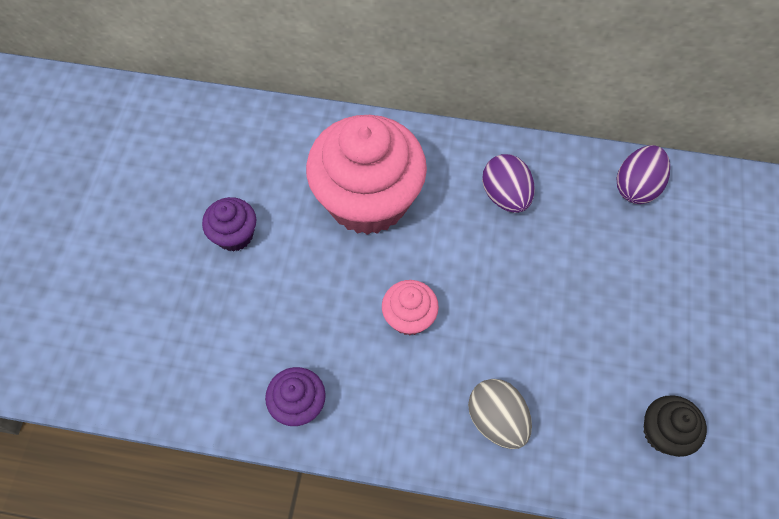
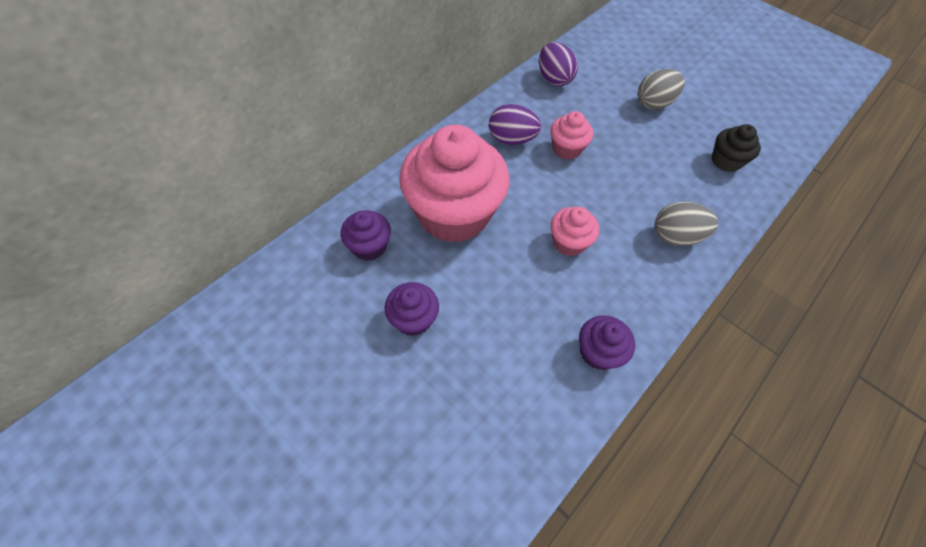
camera: 60 degrees left, 5 degrees down
(283, 158) = (369, 246): none -> purple cupcake
(536, 253) = (566, 149): none -> pink cupcake
(694, 310) = (654, 103): none -> grey egg

